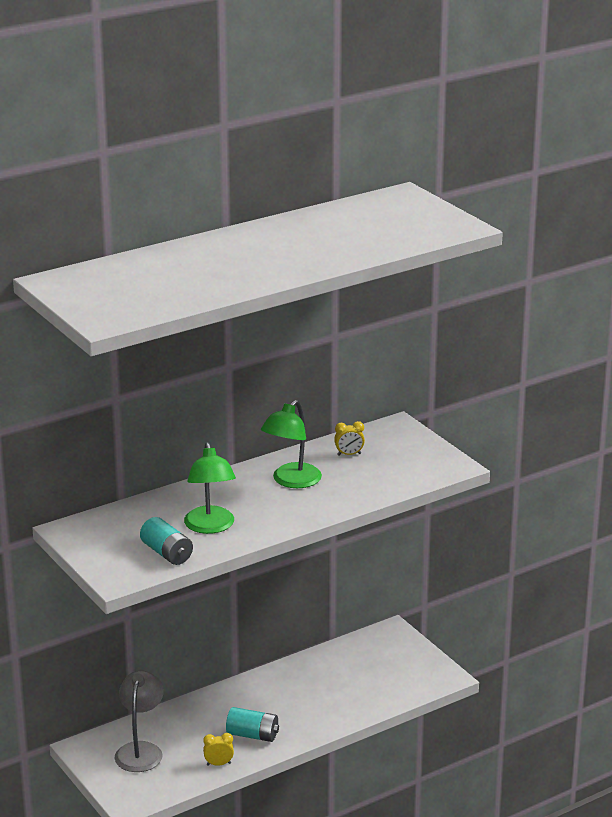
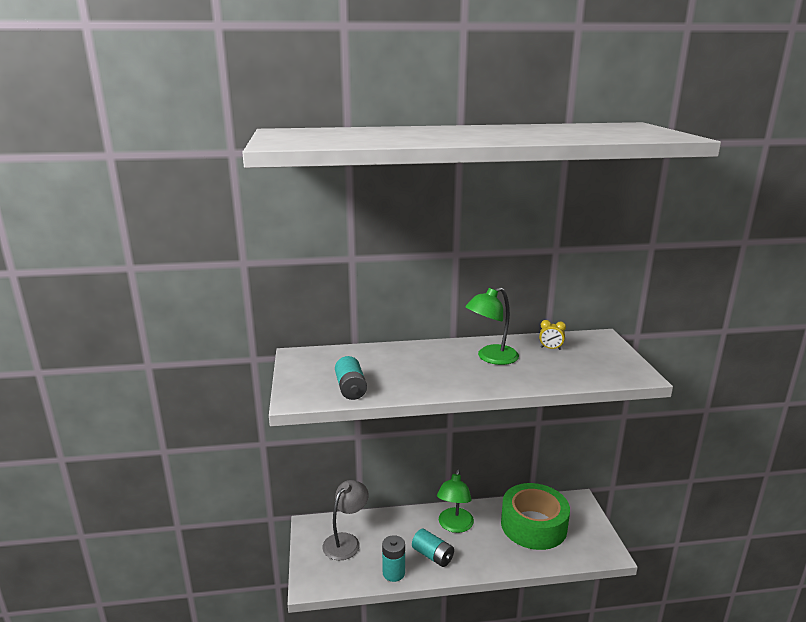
camera: 25 degrees right, 5 degrees down
(210, 527) = (401, 377): green lamp -> green lamp (454, 526)
(218, 764) = (393, 573): yellow clock -> turquoise battery
(351, 672) = (533, 525): none -> green tape

